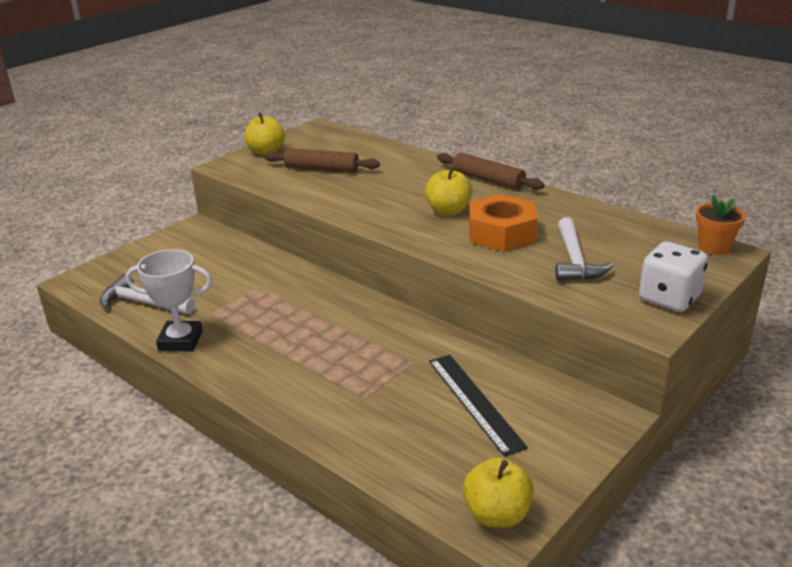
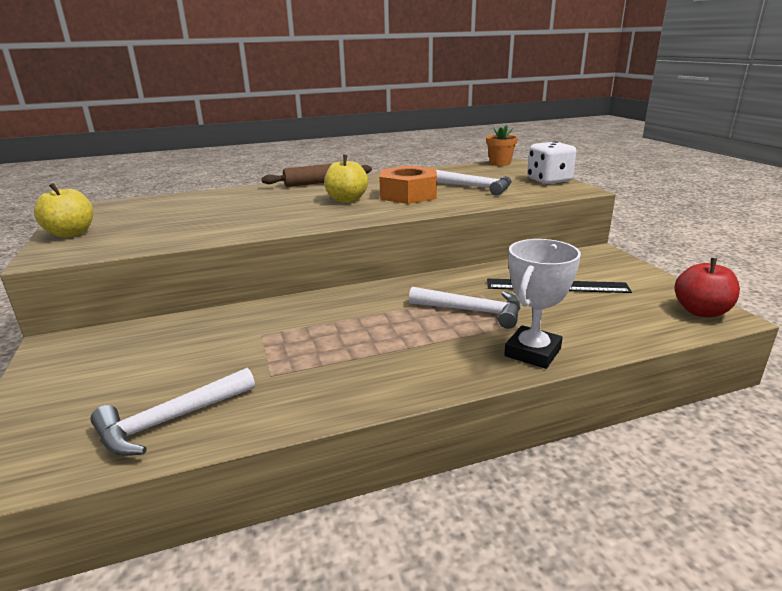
camera: 60 degrees left, 5 degrees down
(180, 341) = (303, 407): white trophy -> white trophy (532, 352)
(321, 169) = (172, 221): brown rolling pin -> none
(372, 366) = (472, 311): none -> white hammer
(497, 514) = (701, 311): yellow apple -> red apple

